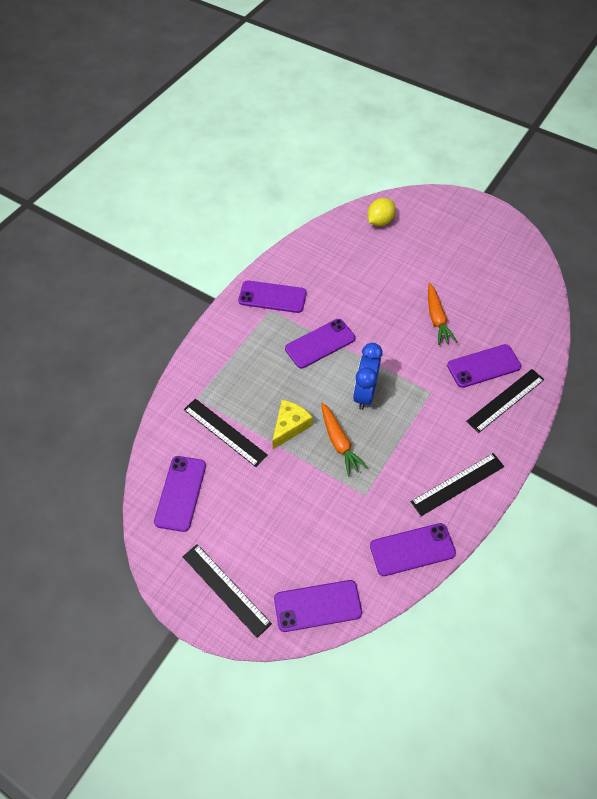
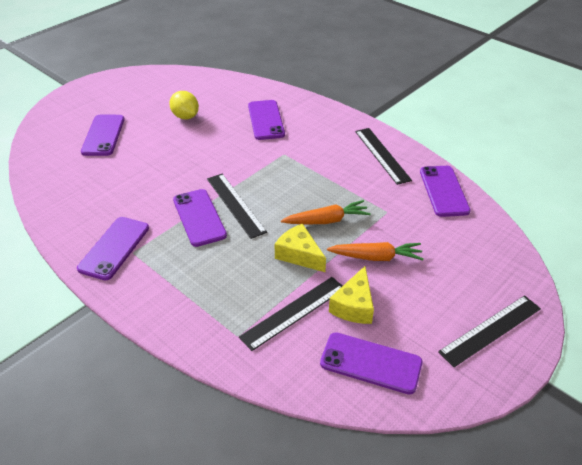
camera: 80 degrees left, 15 degrees down
(238, 476) = (354, 306): none -> yellow cheese
(317, 606) = (502, 260): purple phone -> purple phone (103, 135)
(364, 393) = (273, 195): blue clock -> none
(380, 221) = (55, 151): yellow lemon -> yellow lemon (185, 116)
(436, 319) = (202, 136): orange carrot -> orange carrot (376, 257)
(506, 400) = (304, 115): black ruler -> black ruler (236, 204)

